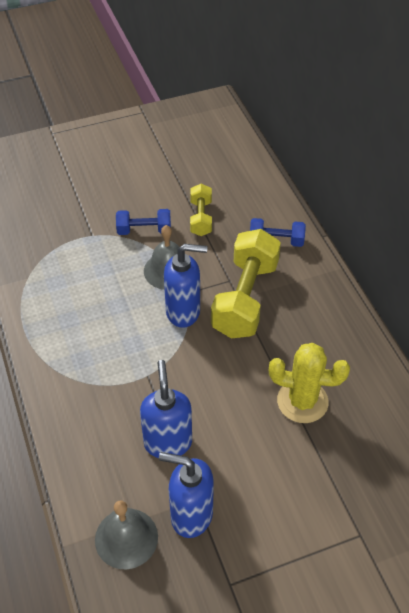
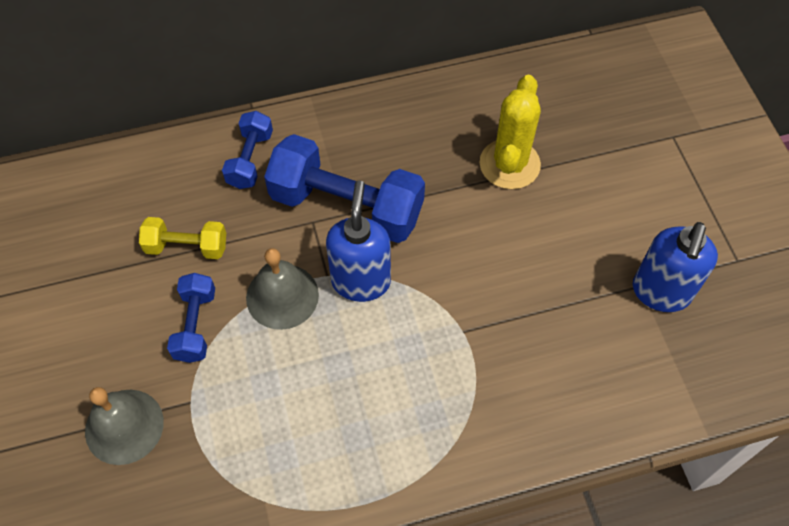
camera: 85 degrees left, 10 degrees up
(126, 538) = (693, 363): grey bell -> grey bell (124, 426)
(168, 442) = (565, 312): blue soap dispenser -> none
(245, 298) = (346, 206): yellow dumbbell -> blue dumbbell

